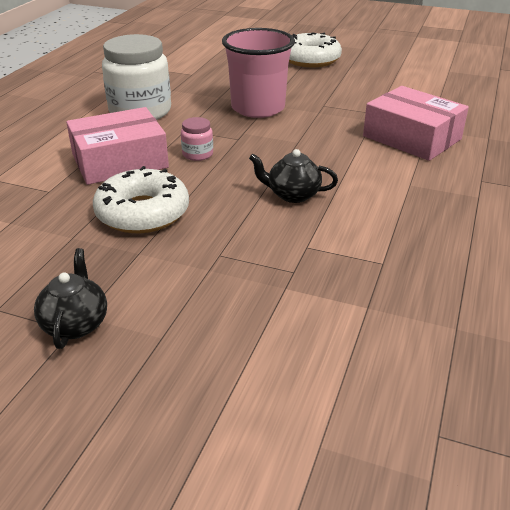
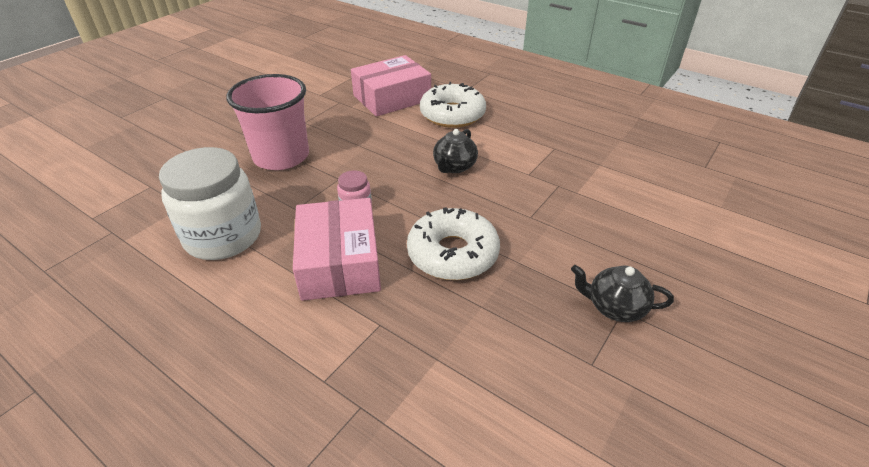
camera: 75 degrees left, 5 degrees up
(310, 59) = (193, 108): white donut -> white donut (452, 115)

